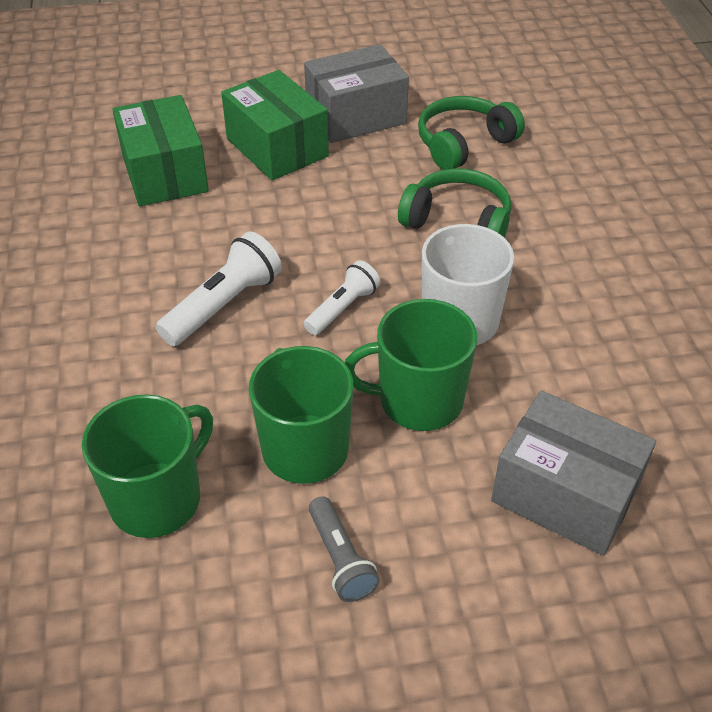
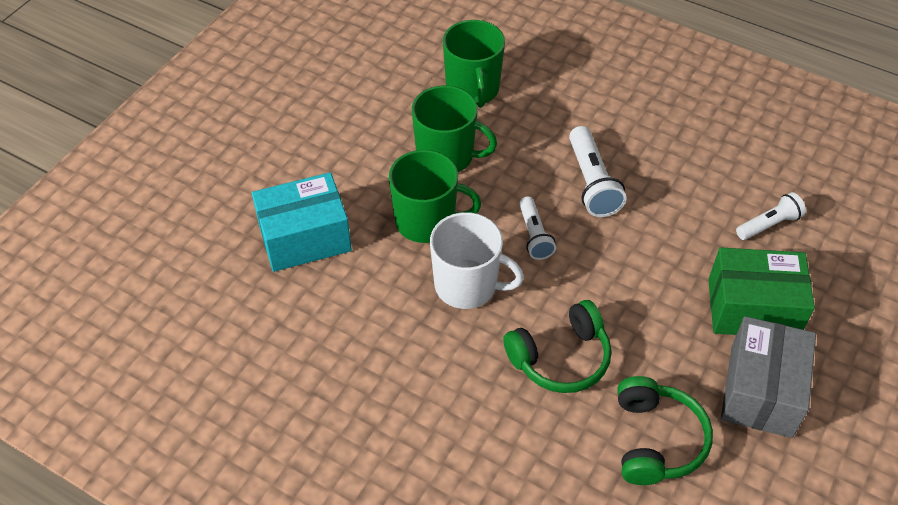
camera: 130 degrees right, 5 degrees up
(165, 173) = (769, 225): green box -> white flashlight
(340, 559) = (370, 131): grey flashlight -> none
(418, 401) = (427, 221): green mug -> green mug turned 60 degrees clockwise
(565, 493) = (305, 238): grey box -> turquoise box

